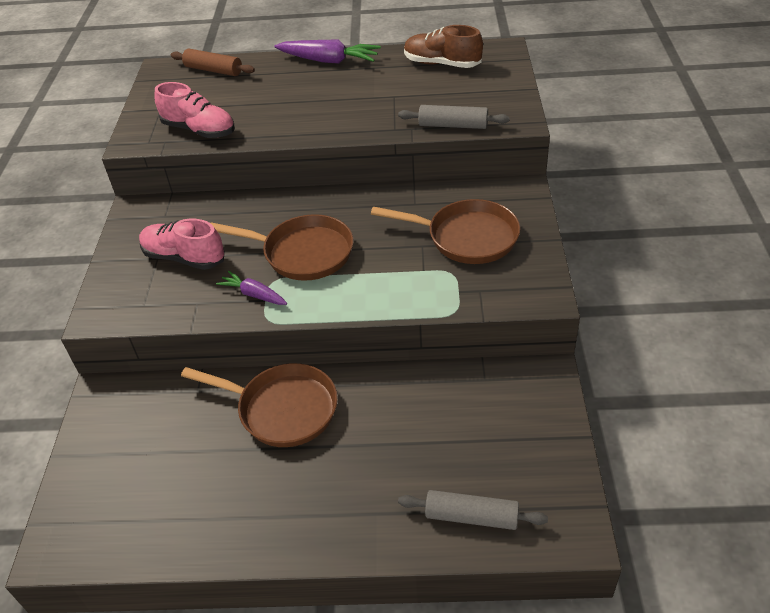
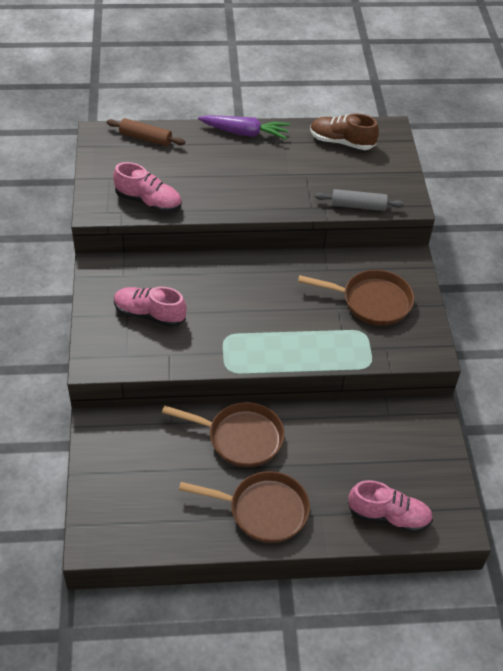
camera: 10 degrees left, 5 degrees up
(254, 294) = (213, 348): purple carrot -> none
(303, 253) = (245, 312): brown pan -> brown pan (263, 510)
(471, 516) = (388, 516): grey rolling pin -> pink shoe

